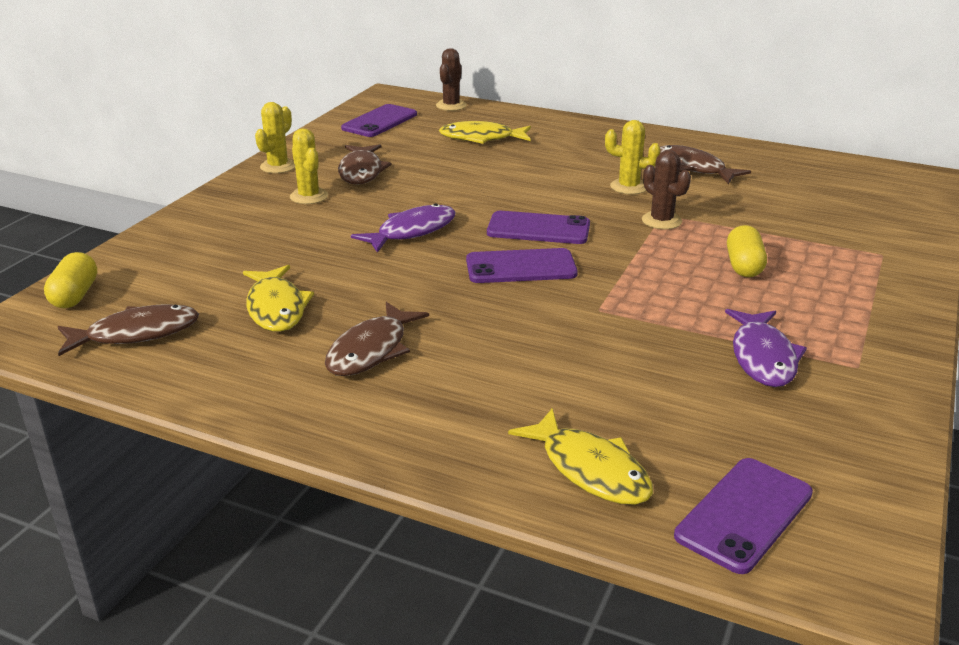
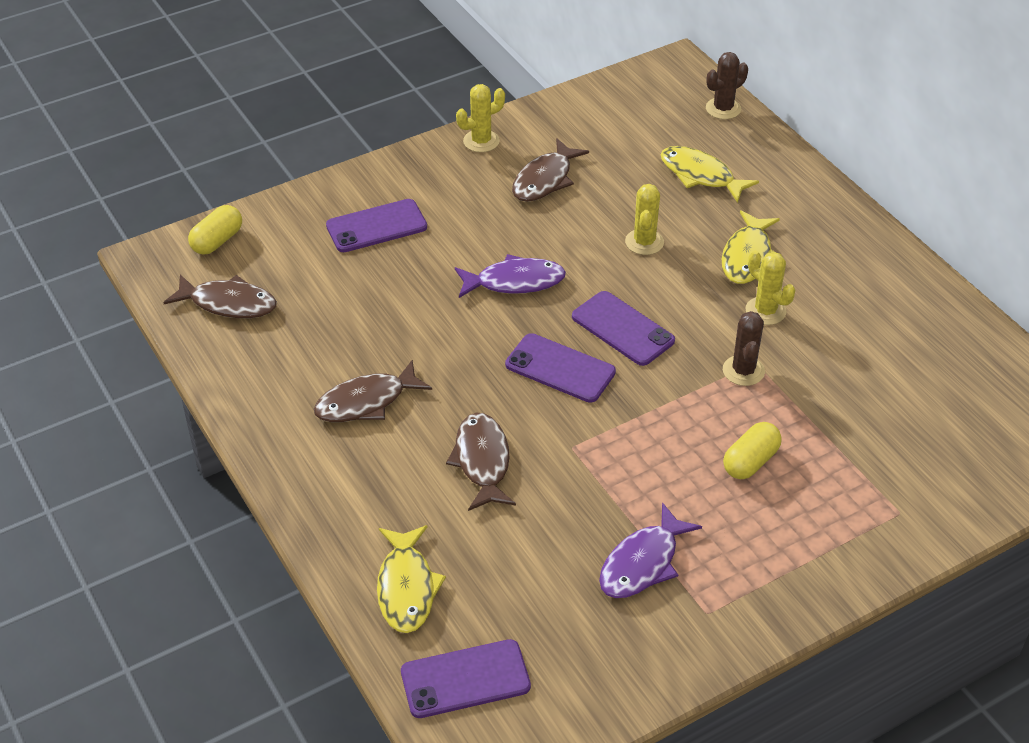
camera: 35 degrees right, 15 degrees up
(276, 308) = (339, 323): yellow fish -> yellow fish (747, 256)
(309, 196) = (472, 196): yellow cactus -> yellow cactus (644, 242)
(380, 121) = (629, 108): purple phone -> purple phone (376, 226)
(693, 168) = (862, 313): brown fish -> brown fish (482, 461)

